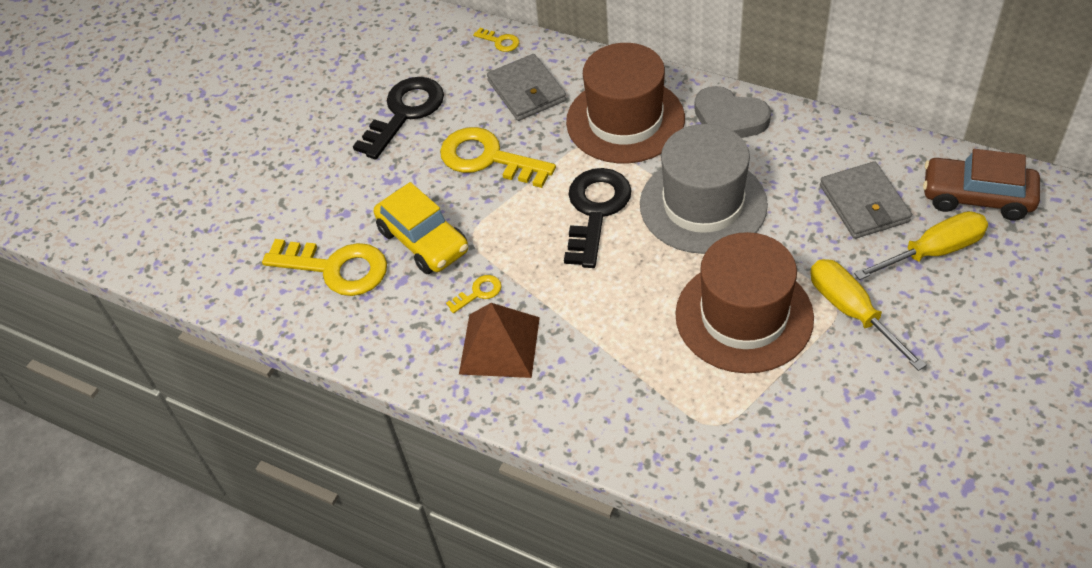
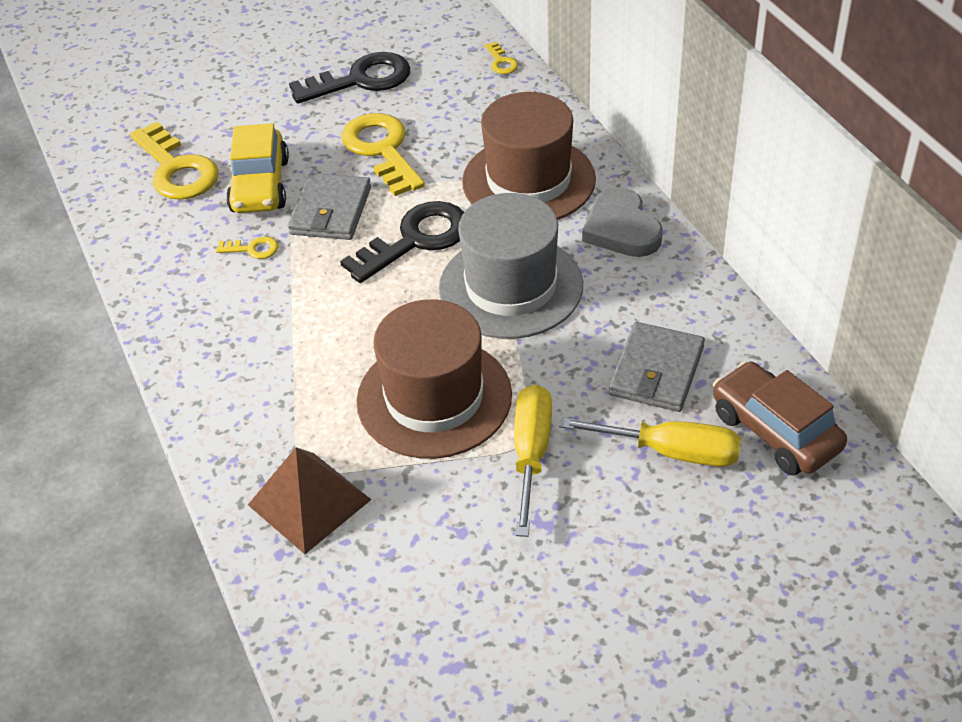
camera: 35 degrees right, 5 degrees down
(499, 345) = (221, 298): brown pyramid -> brown pyramid (309, 502)
(526, 91) = (475, 113): grey wallet -> grey wallet (330, 211)

